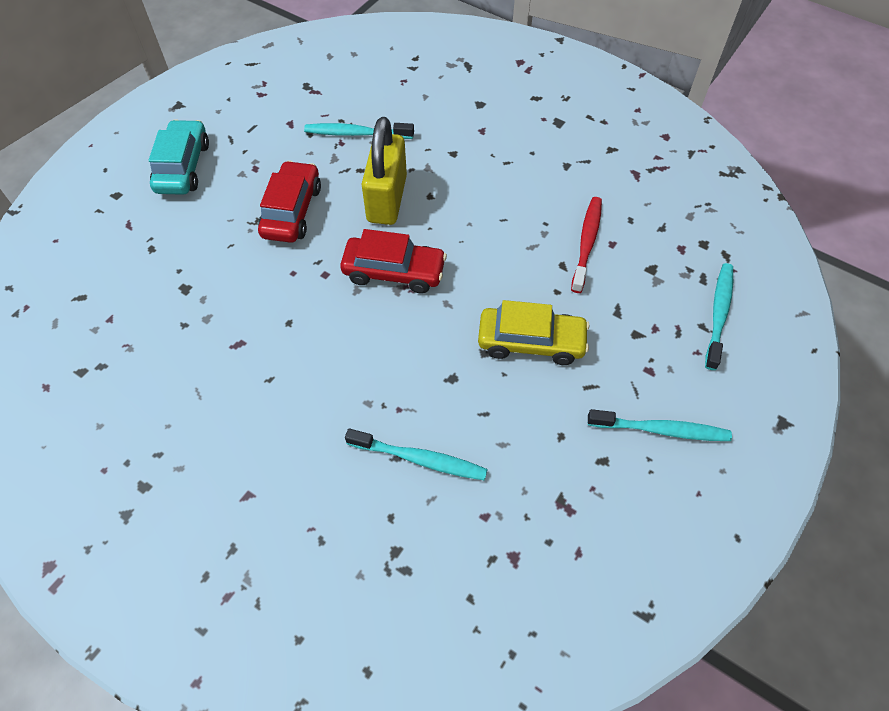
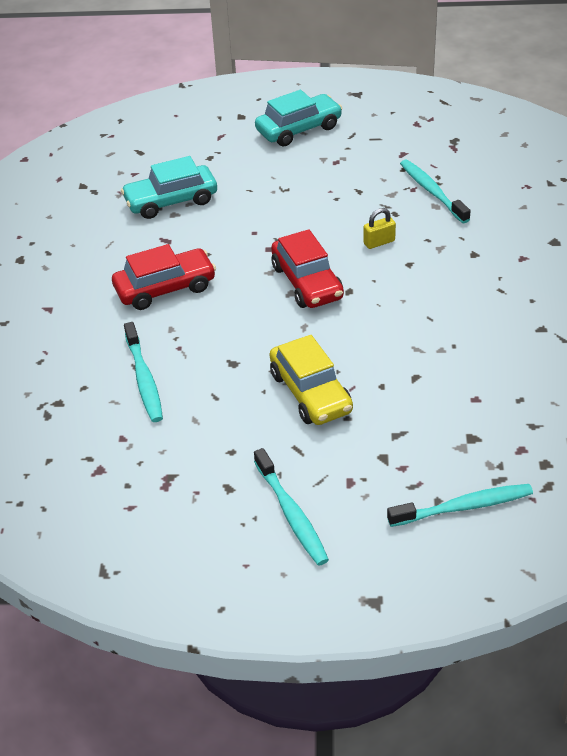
camera: 60 degrees right, 15 degrees down
(185, 310) = (171, 201): none -> turquoise car
(292, 211) = (313, 201): red car -> red car (165, 288)
(387, 199) = (379, 242): yellow padlock -> yellow padlock, size x0.42
(586, 243) = (458, 381): red toothbrush -> none

